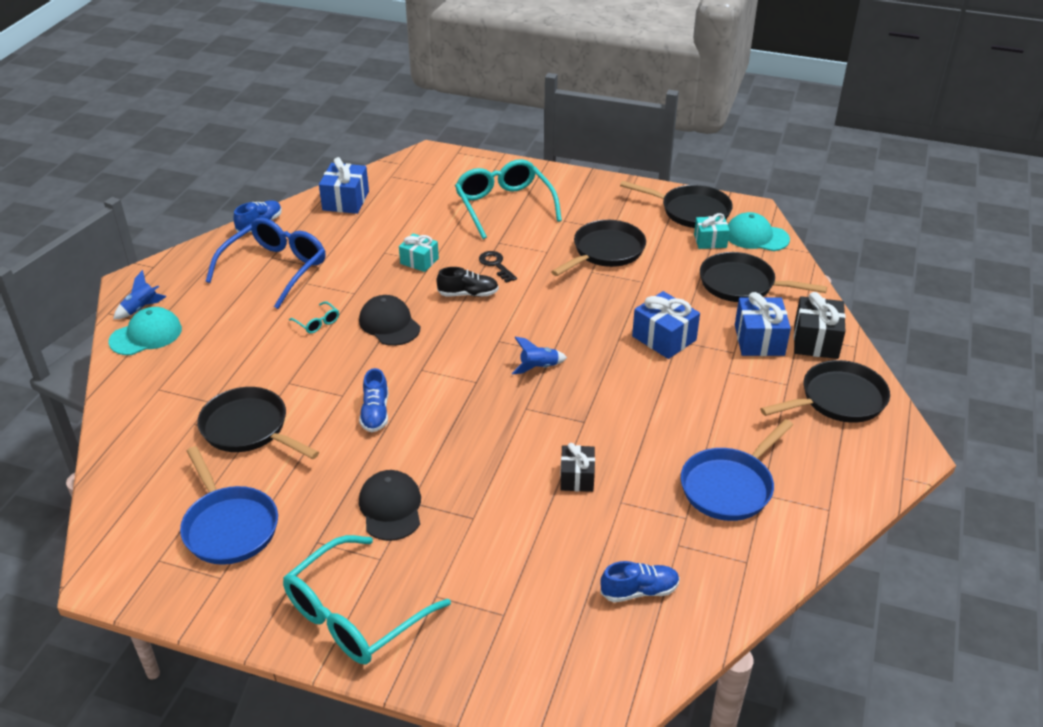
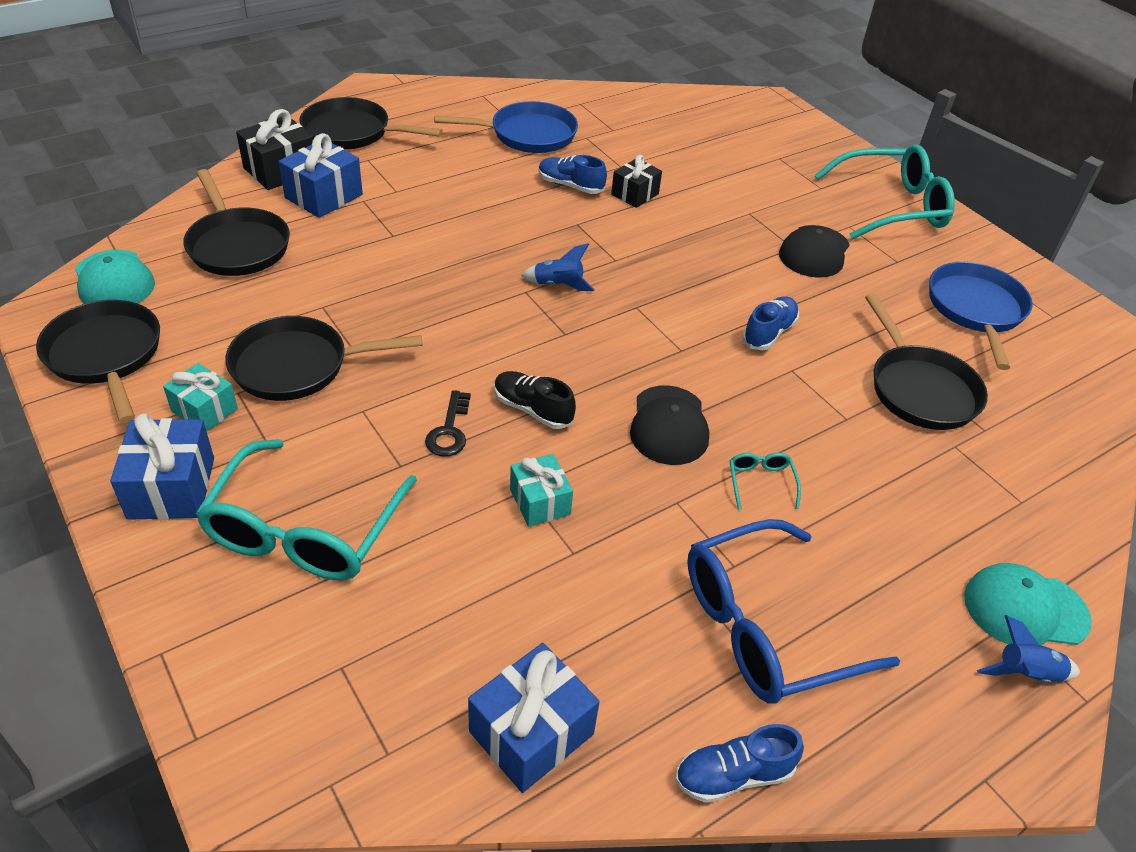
camera: 145 degrees left, 5 degrees up
(639, 591) = (671, 125): blue shoe -> blue shoe (570, 186)
(664, 338) = (401, 244): blue gift -> blue gift (171, 488)
(710, 241) = (168, 306): turquoise gift -> turquoise gift (204, 410)

